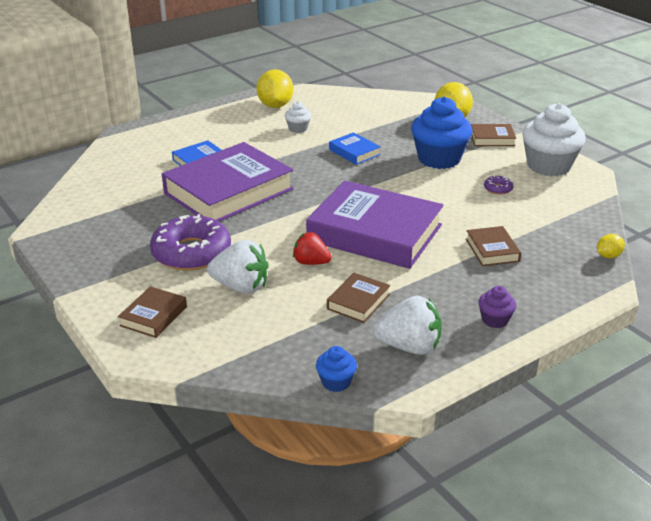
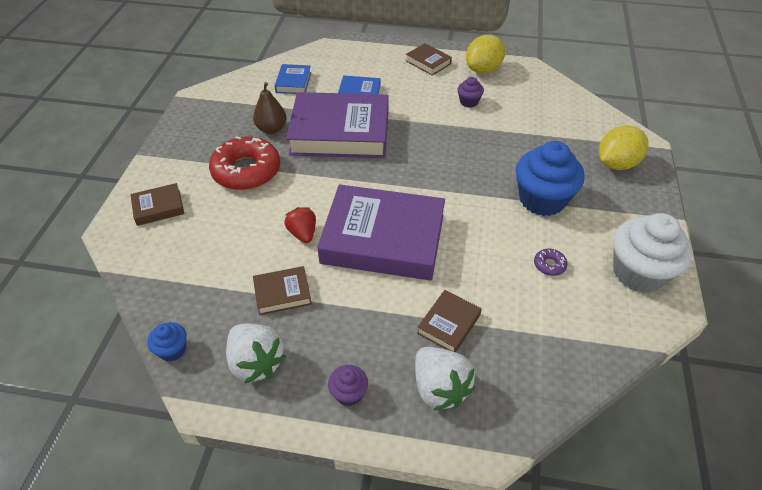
camera: 45 degrees right, 15 degrees up
(163, 217) = (271, 129): none -> brown pear
(191, 252) = (246, 171): purple donut -> red donut
(241, 287) = (233, 221): white strawberry -> white strawberry (439, 388)
(298, 128) = (469, 102): white cupcake -> purple cupcake
(354, 152) = (480, 150): blue book -> blue book (293, 82)
(374, 233) = (383, 239): purple book -> purple book turned 60 degrees counterclockwise
(492, 139) = (625, 207): brown book -> brown book (428, 62)
(608, 256) = (545, 413): yellow lemon -> none

